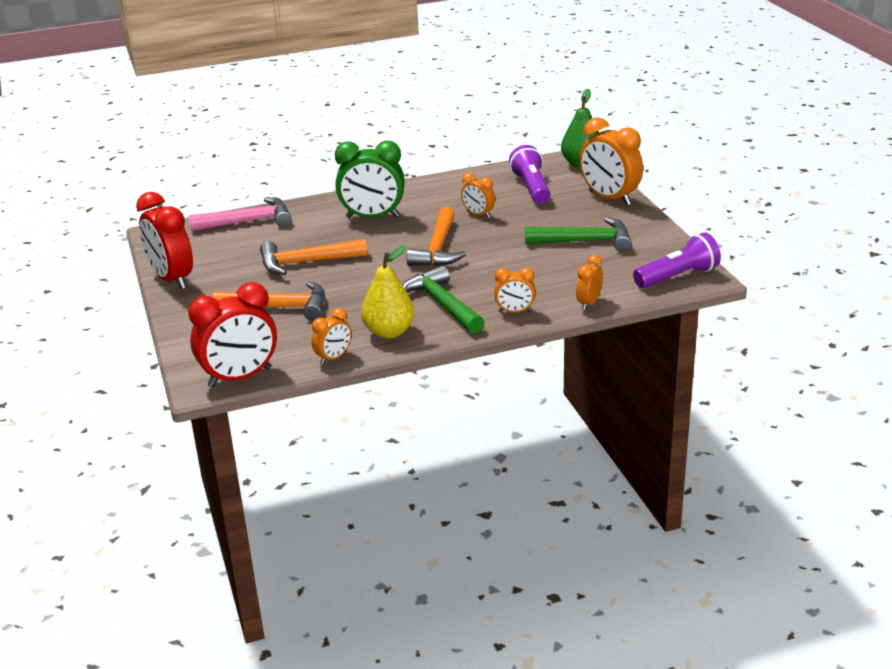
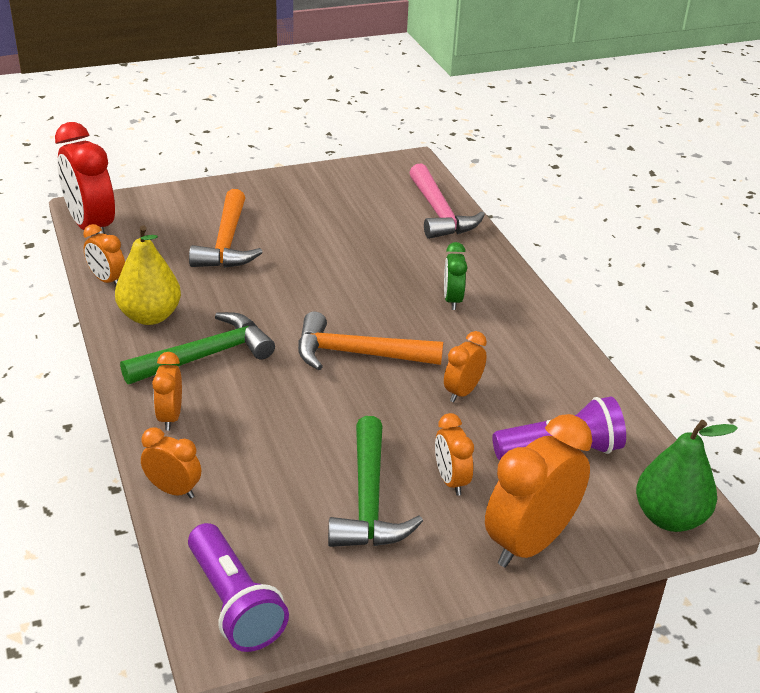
camera: 85 degrees right, 5 degrees up
(172, 279) = (304, 177): red clock -> none
(306, 262) = (331, 255): orange hammer -> none
(372, 217) = (452, 300): green clock -> green clock, size x0.53
(563, 218) = (451, 480): none -> orange clock

